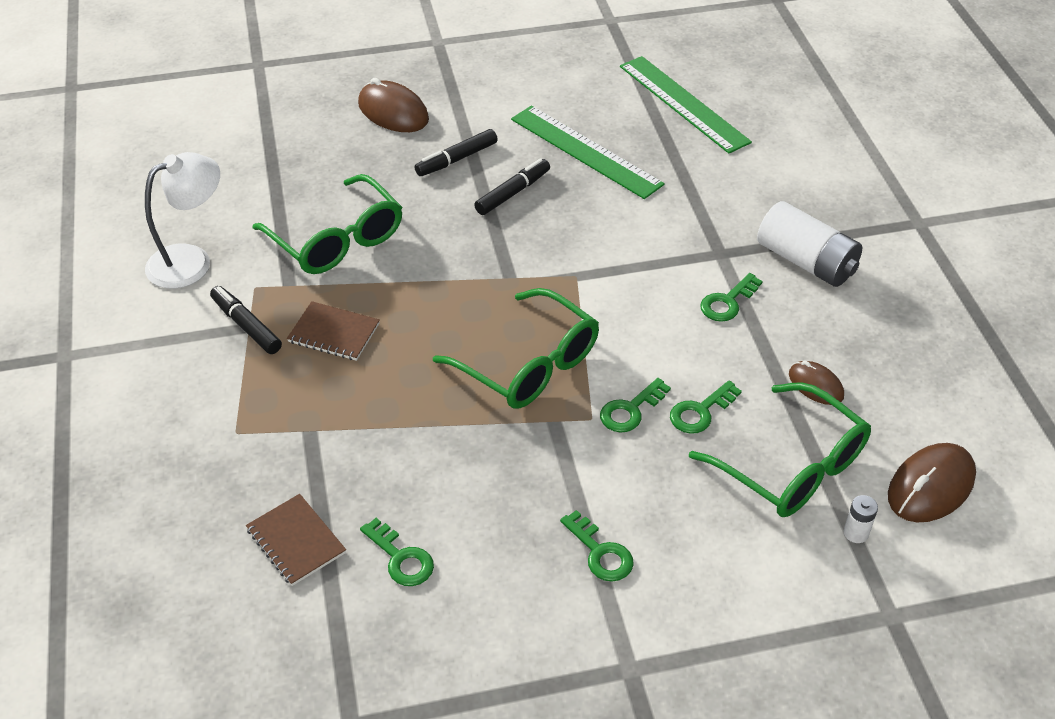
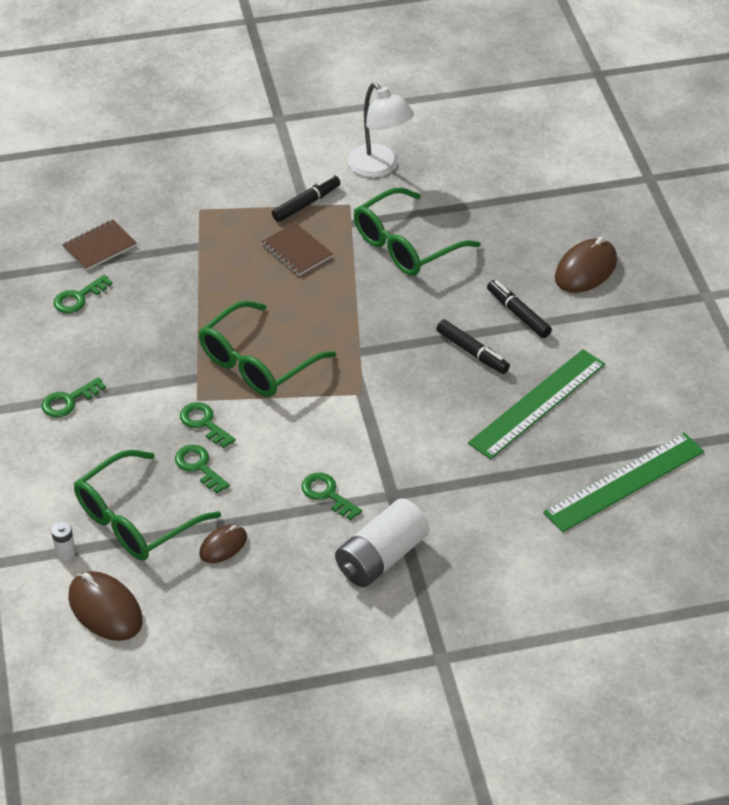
camera: 90 degrees right, 0 degrees up
(334, 333) = (297, 251): brown notebook -> brown notebook turned 60 degrees counterclockwise

